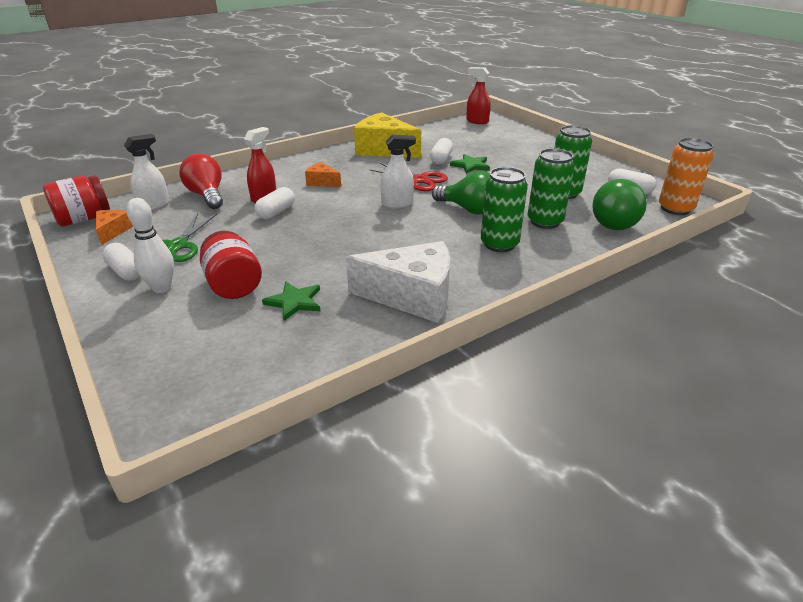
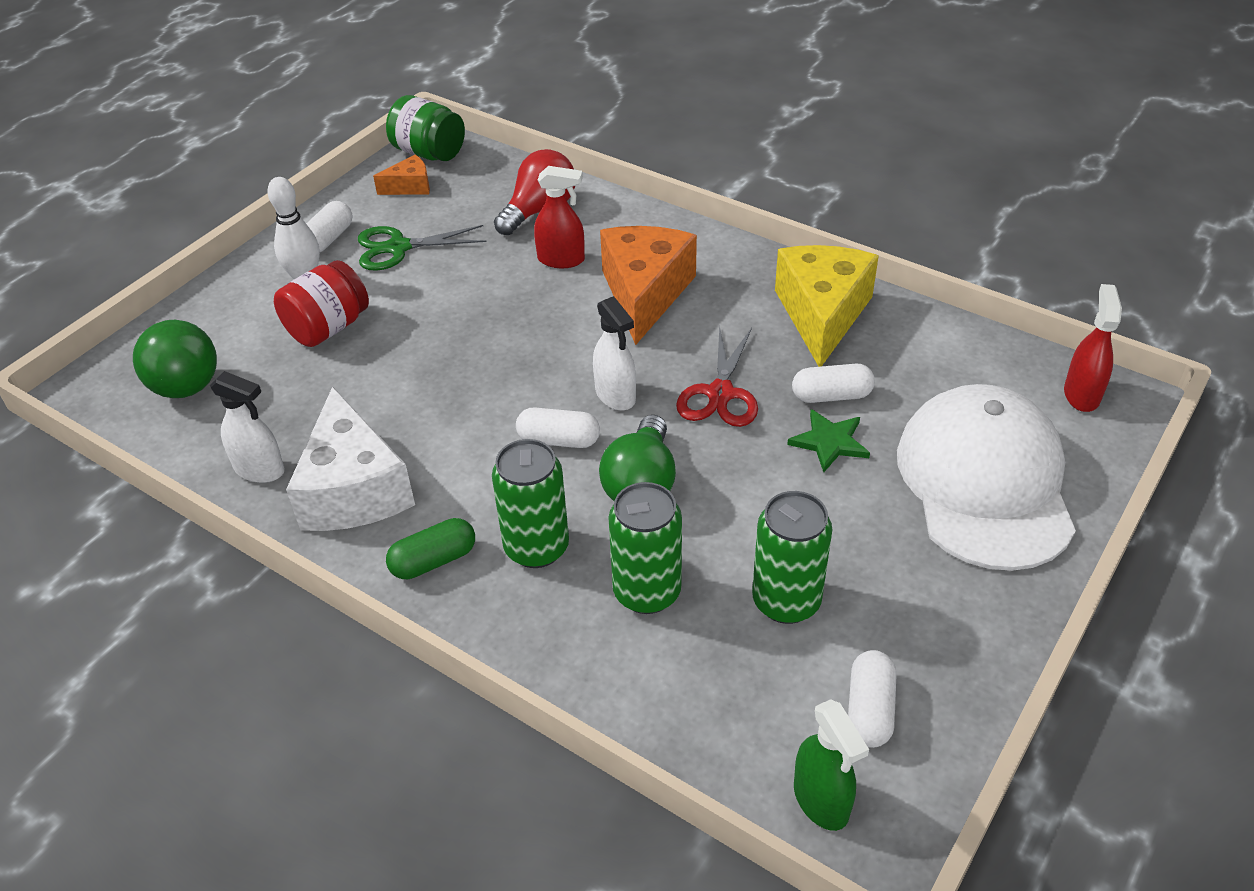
camera: 70 degrees right, 10 degrees up
(83, 219) = (429, 153): red jar -> green jar
(154, 205) = (489, 183): white spray bottle -> white spray bottle (260, 469)
(276, 212) = (523, 288): white capsule -> white capsule (559, 440)
(294, 302) = (308, 389): green star -> none
(322, 182) = (644, 293): orange cheese -> orange cheese, size x2.08
(492, 276) = (434, 560): none -> green capsule
(514, 145) = (984, 482): none -> white cap
(613, 227) = (676, 697): green ball -> green ball (186, 387)
(675, 208) = (821, 801): orange can -> green spray bottle

